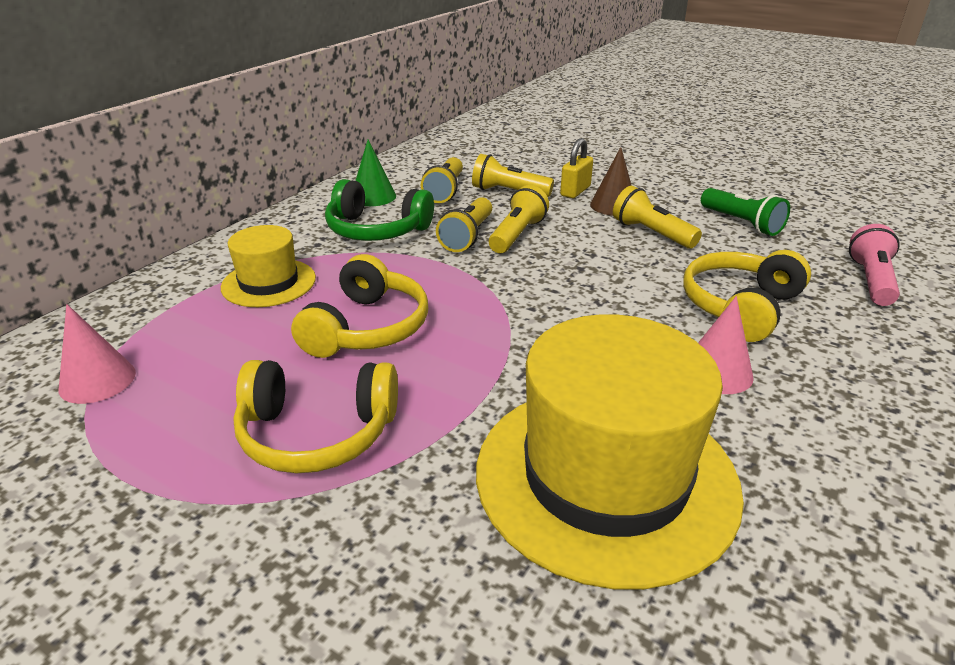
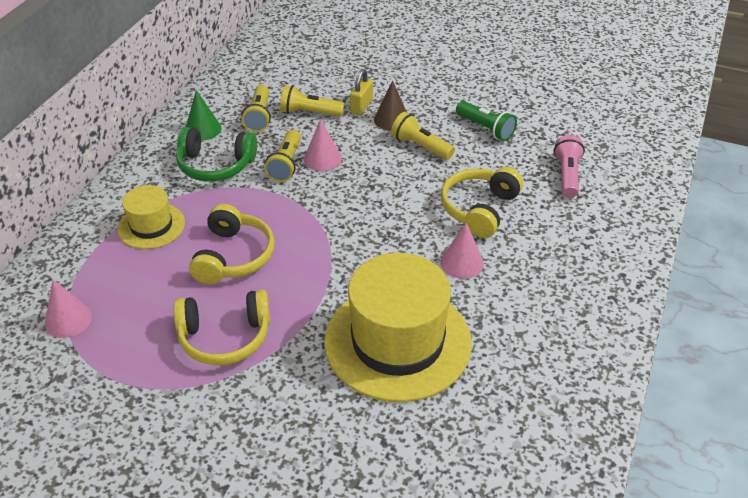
camera: 10 degrees left, 10 degrees up
(517, 235) = (322, 159): yellow flashlight -> pink cone

